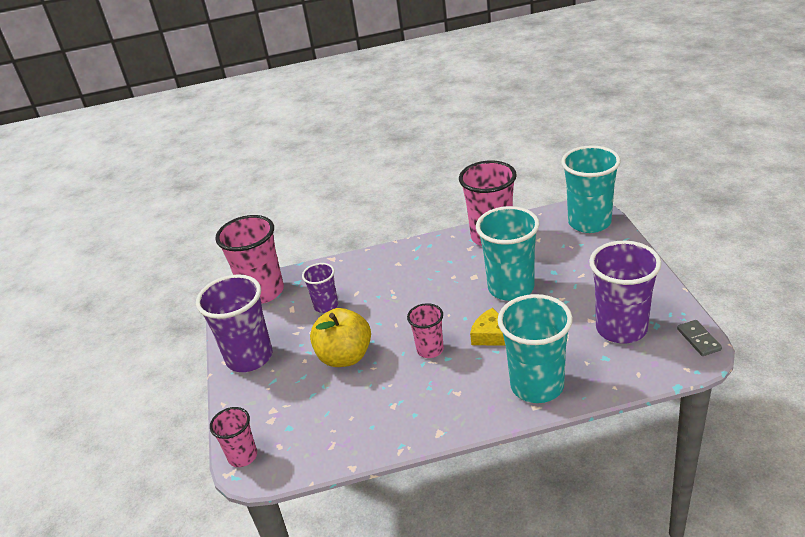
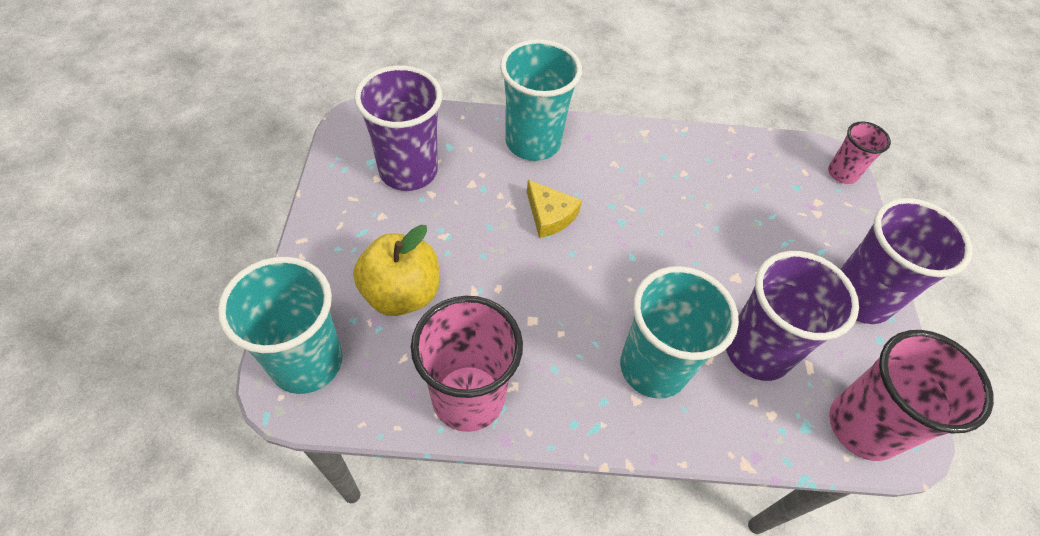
camera: 175 degrees left, 20 degrees up
(326, 306) = (757, 351): purple cup -> purple cup, size x1.82
(345, 357) = (732, 252): yellow apple -> yellow apple (401, 293)
(430, 350) = (628, 223): pink cup -> none
(511, 288) = (493, 277): turquoise cup -> turquoise cup (653, 367)
(698, 339) = (346, 131): grey domino -> none

